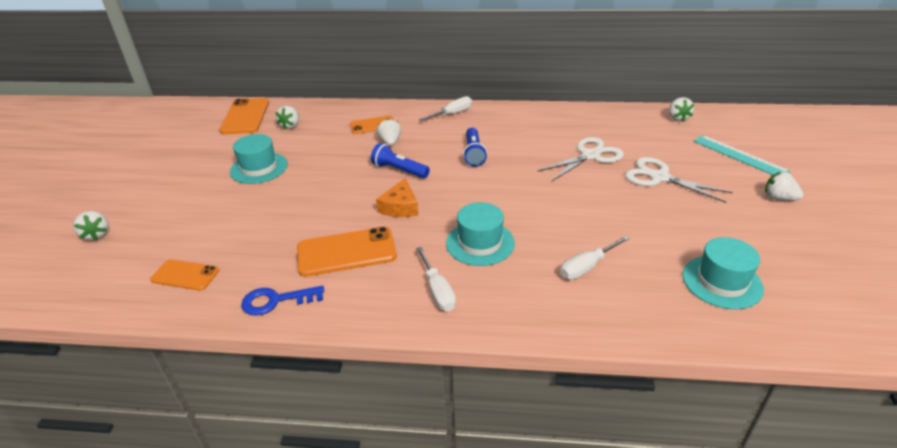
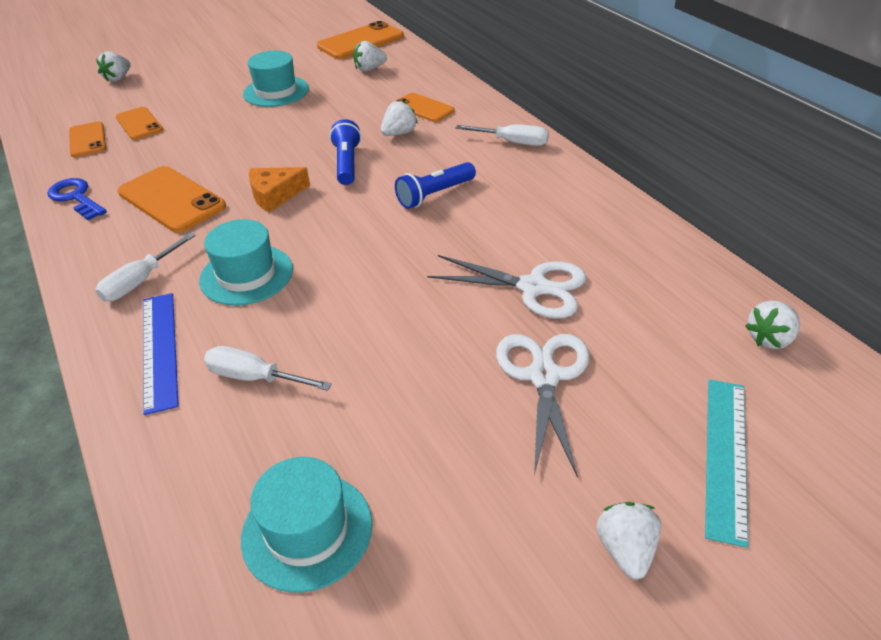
camera: 55 degrees right, 5 degrees up
(203, 241) = (139, 124): none -> orange phone
(525, 299) = (159, 350): none -> blue ruler

